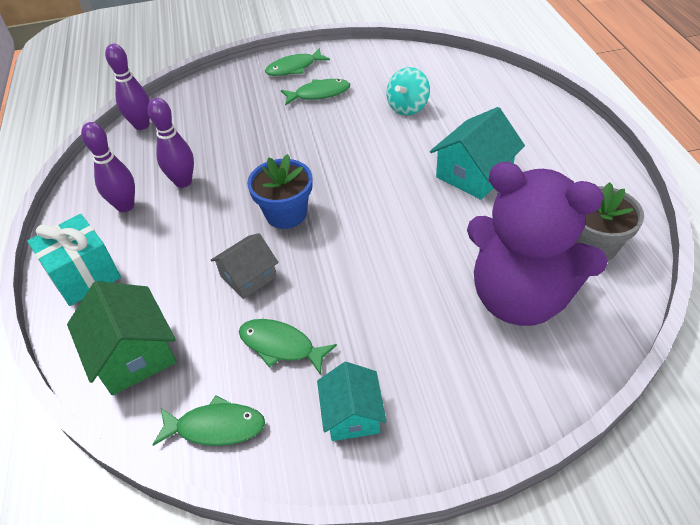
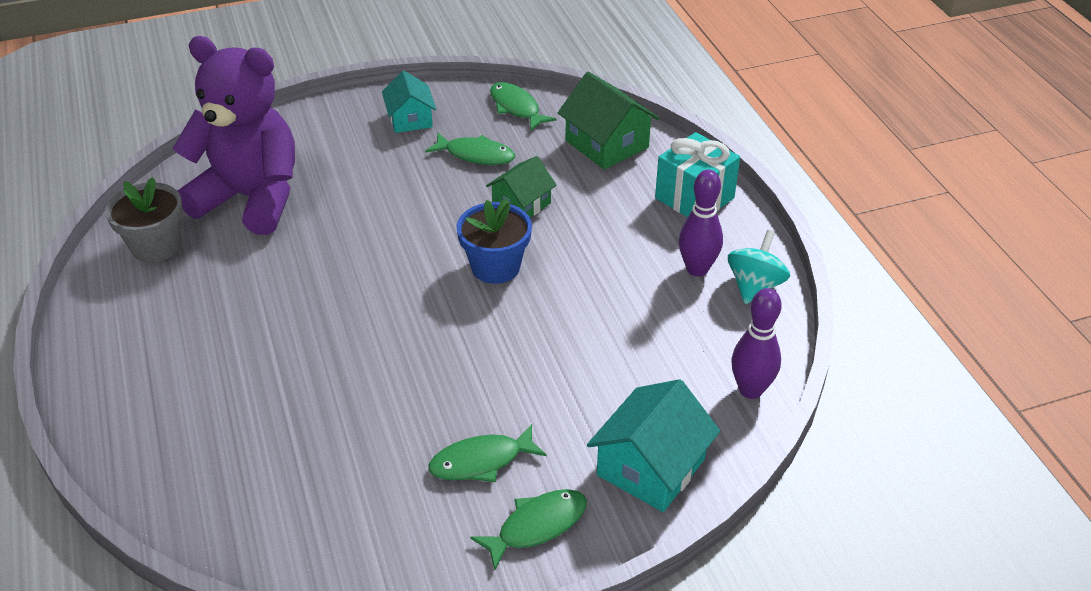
camera: 170 degrees right, 5 degrees down
(183, 182) = (639, 302): purple bowling pin -> none
(216, 427) = (516, 108): green fish -> green fish turned 60 degrees clockwise
(248, 276) = (521, 204): grey house -> green house
(408, 107) = (334, 435): turquoise spinning top -> turquoise spinning top (754, 286)
(474, 173) = (260, 325): turquoise house -> turquoise house (650, 467)

